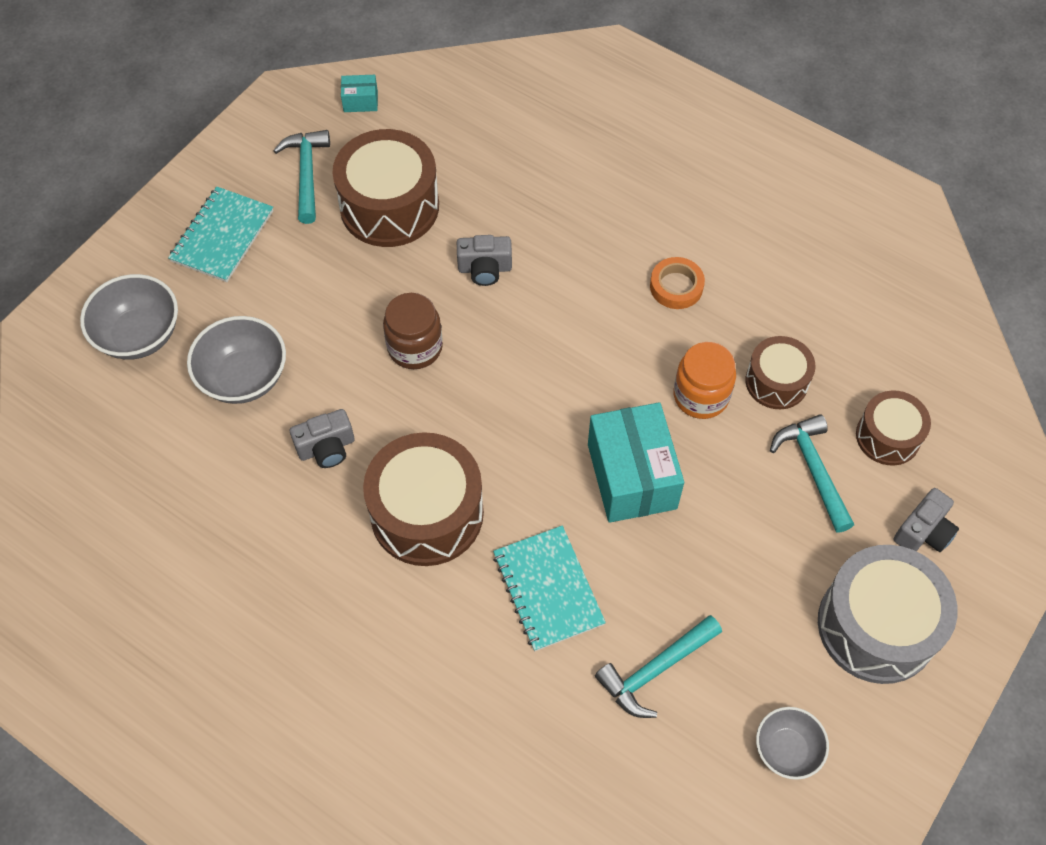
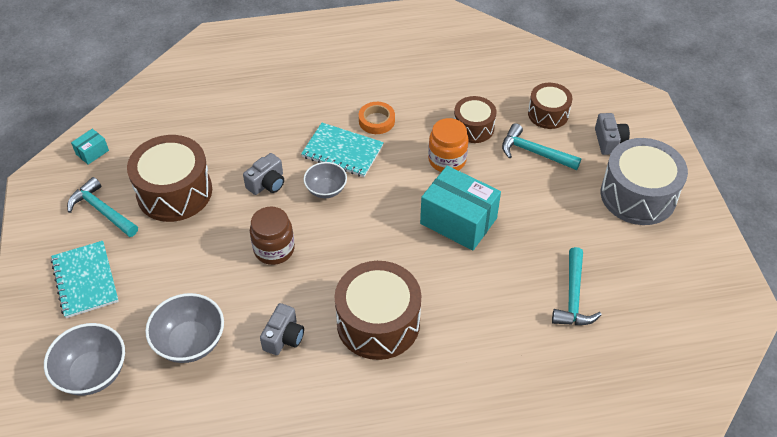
camera: 45 degrees left, 10 degrees down
(548, 589) = (481, 305): turquoise notebook -> turquoise notebook (342, 151)
(787, 749) = (666, 279): grey bowl -> grey bowl (326, 189)

